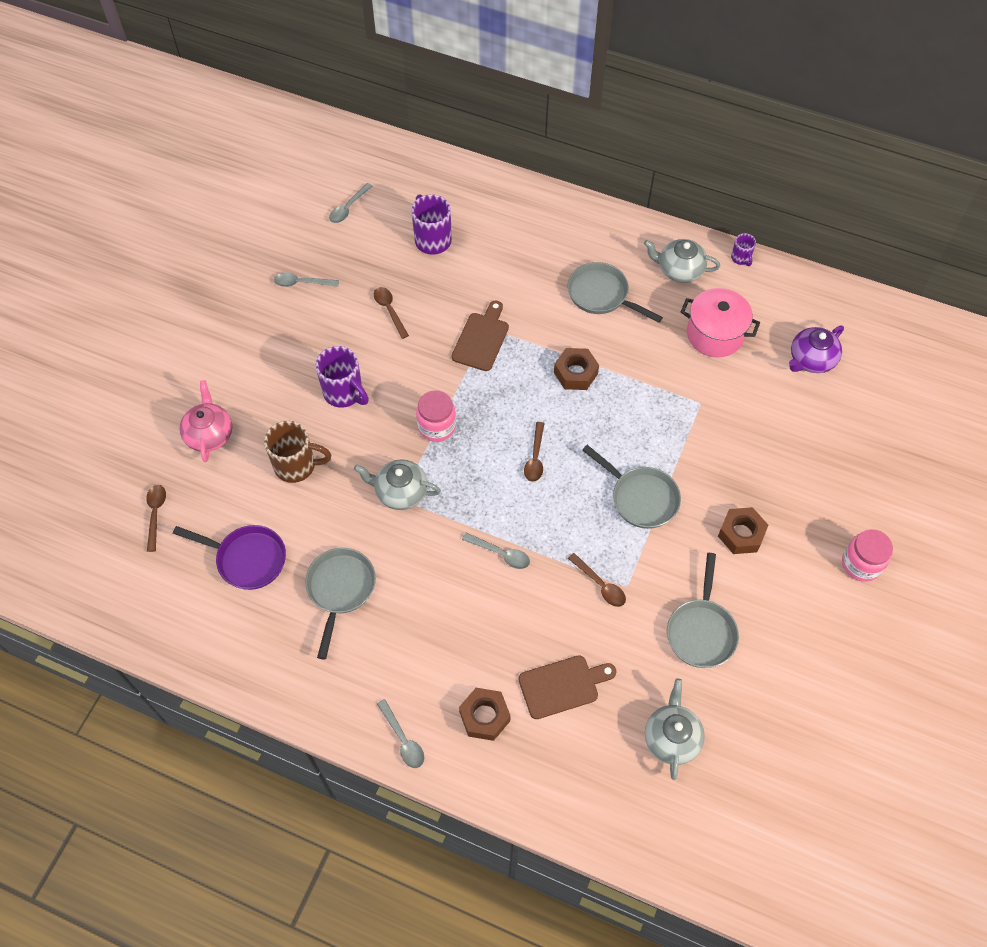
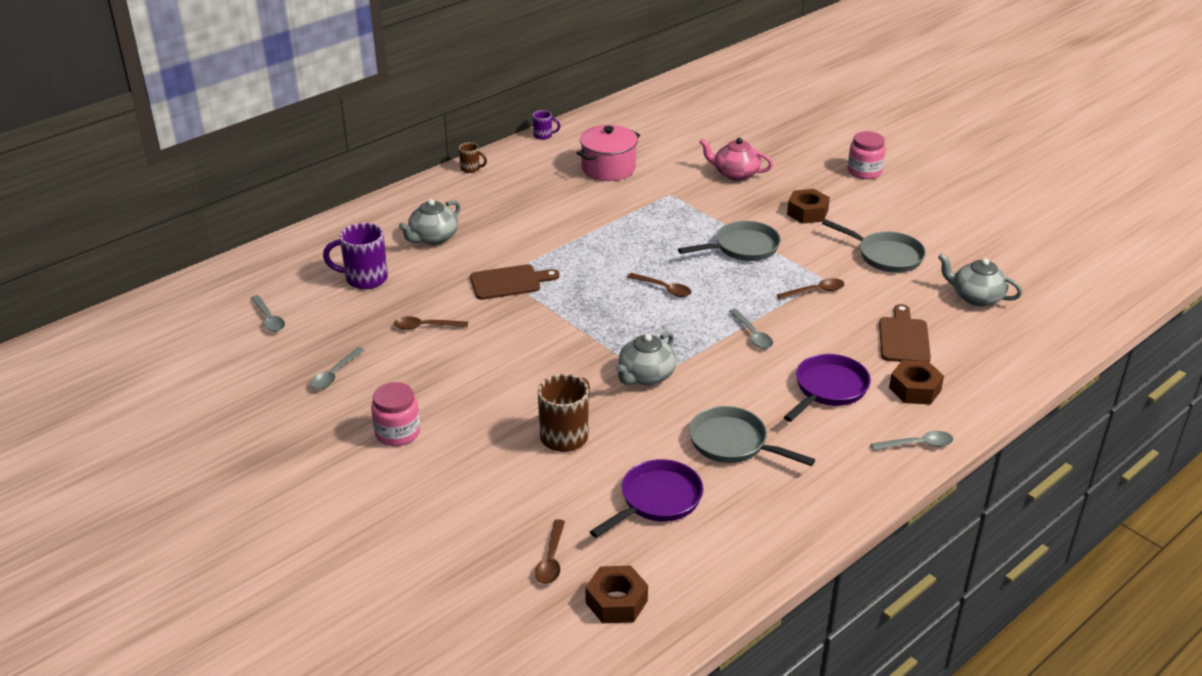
camera: 65 degrees left, 25 degrees down
(156, 514) = (551, 560): brown spoon -> brown spoon turned 105 degrees counterclockwise
(209, 434) = (475, 491): pink teapot -> pink teapot (735, 174)
(344, 393) = (501, 381): purple mug -> none
(437, 426) = (587, 334): pink jar -> pink jar (397, 433)
(450, 642) = (828, 389): none -> purple pan
(481, 339) = (509, 282): brown cutting board -> brown cutting board turned 120 degrees clockwise
(501, 554) = (752, 335): grey spoon -> grey spoon turned 105 degrees clockwise
(575, 373) = (590, 243): brown nut -> brown nut (616, 602)
(601, 295) = (519, 208): grey pan -> none
(644, 231) = (471, 169): none -> brown mug
(679, 270) = (528, 165): grey teapot -> grey teapot (433, 238)
(811, 359) = (668, 136): purple teapot -> none

